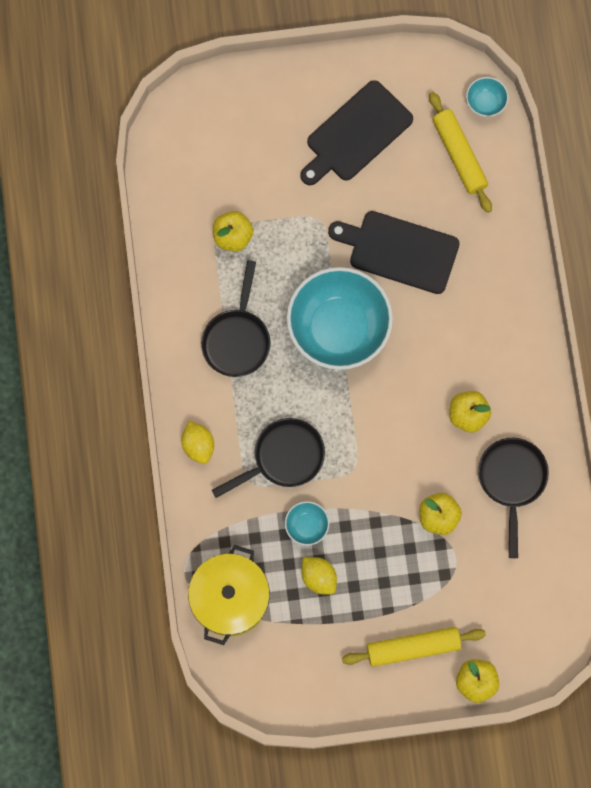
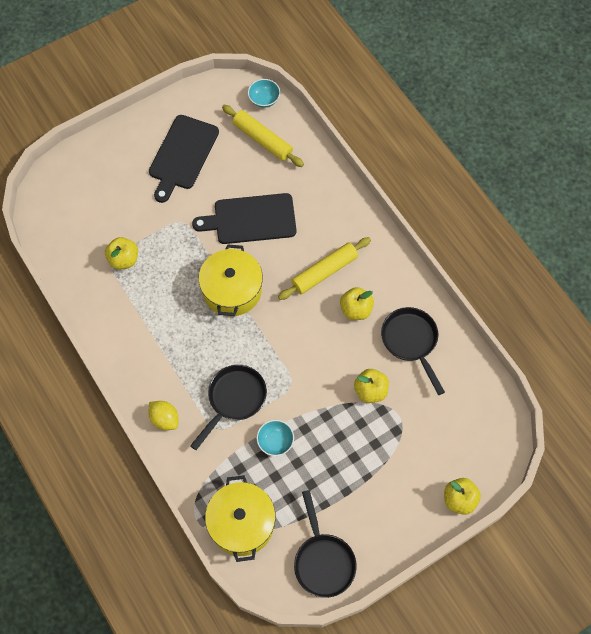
camera: 25 degrees left, 10 degrees down
(237, 339) = (160, 329): black pan -> black pan (323, 561)
(318, 577) = (303, 476): yellow lemon -> none
(338, 328) = (232, 290): turquoise bowl -> yellow pot
(413, 647) = (399, 495): yellow rolling pin -> yellow rolling pin (324, 272)

